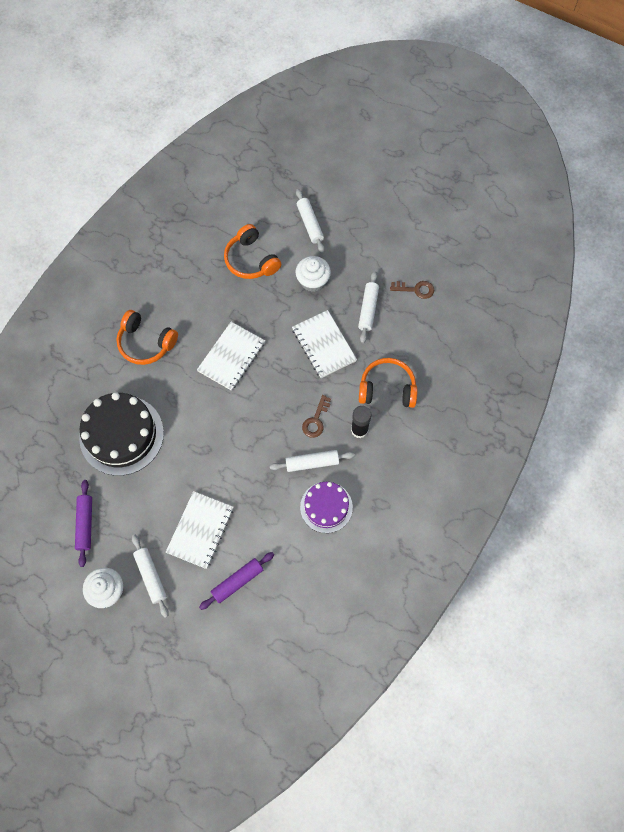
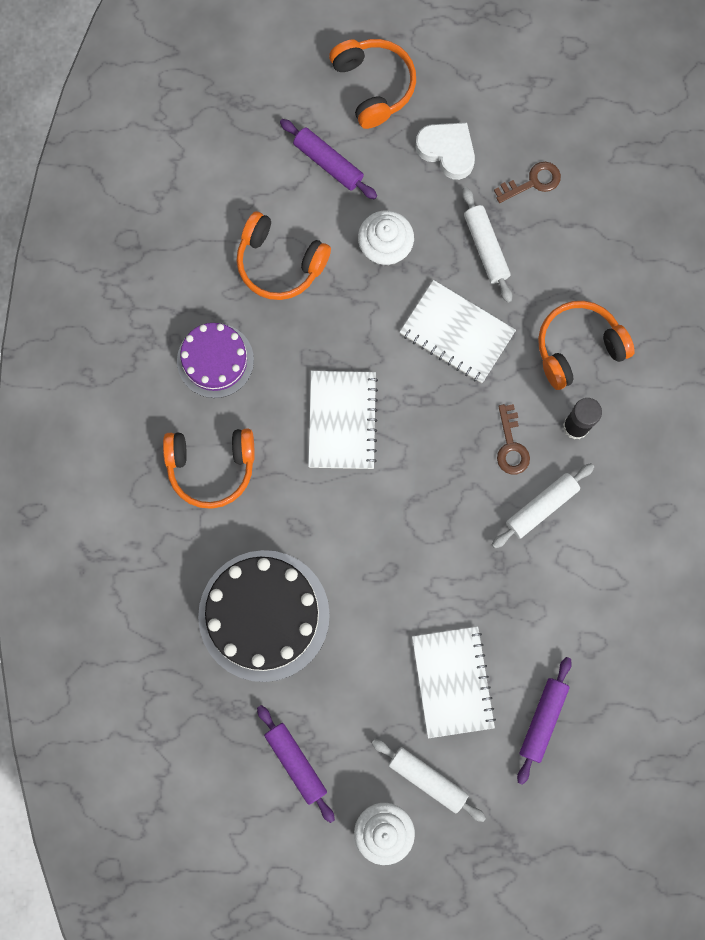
camera: 30 degrees left, 10 degrees up
(310, 224) = (328, 163): white rolling pin -> purple rolling pin
(326, 507) = (595, 556): purple cake -> purple cake (215, 360)
(359, 198) = (373, 86): none -> orange headphones
(378, 250) = (447, 151): none -> white heart

